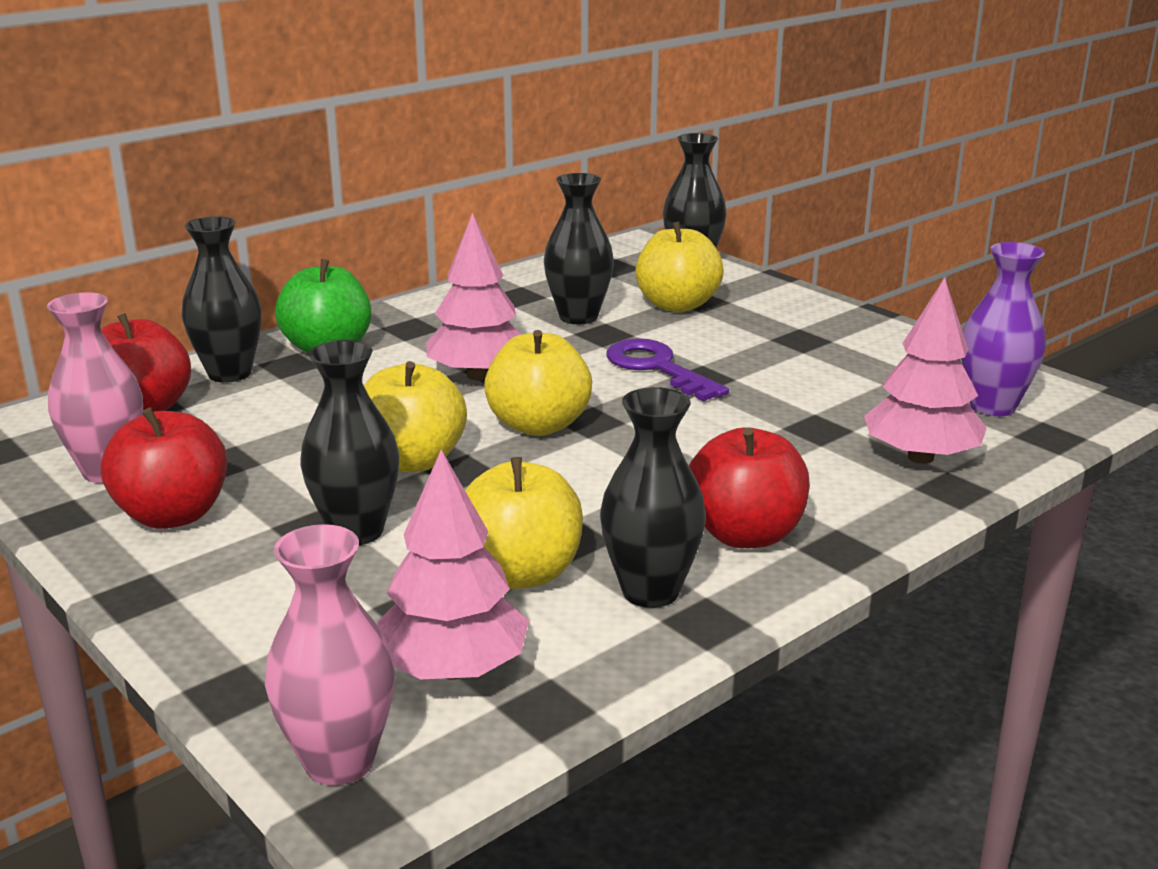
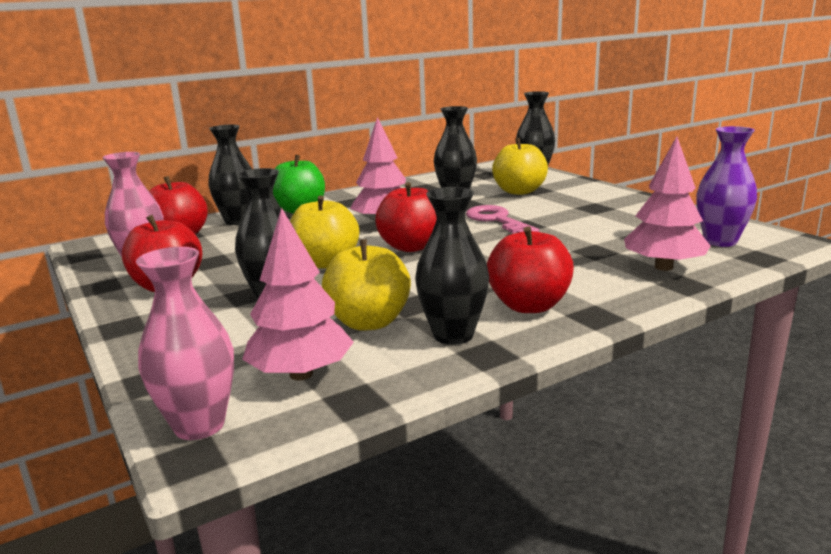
camera: 10 degrees right, 5 degrees down
(538, 425) = (411, 247): yellow apple -> red apple
(657, 368) = (496, 220): purple key -> pink key

